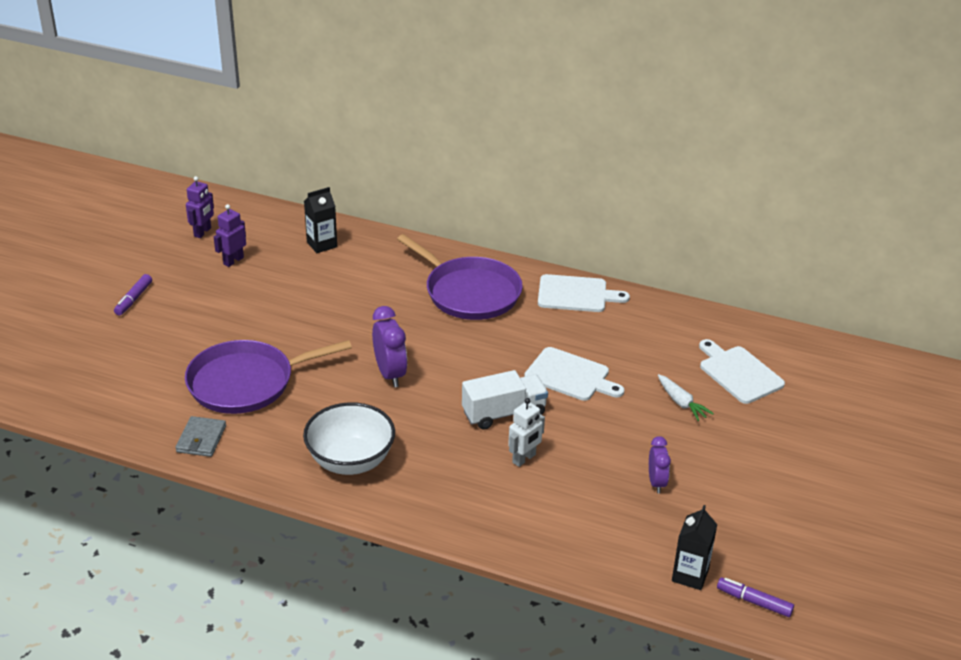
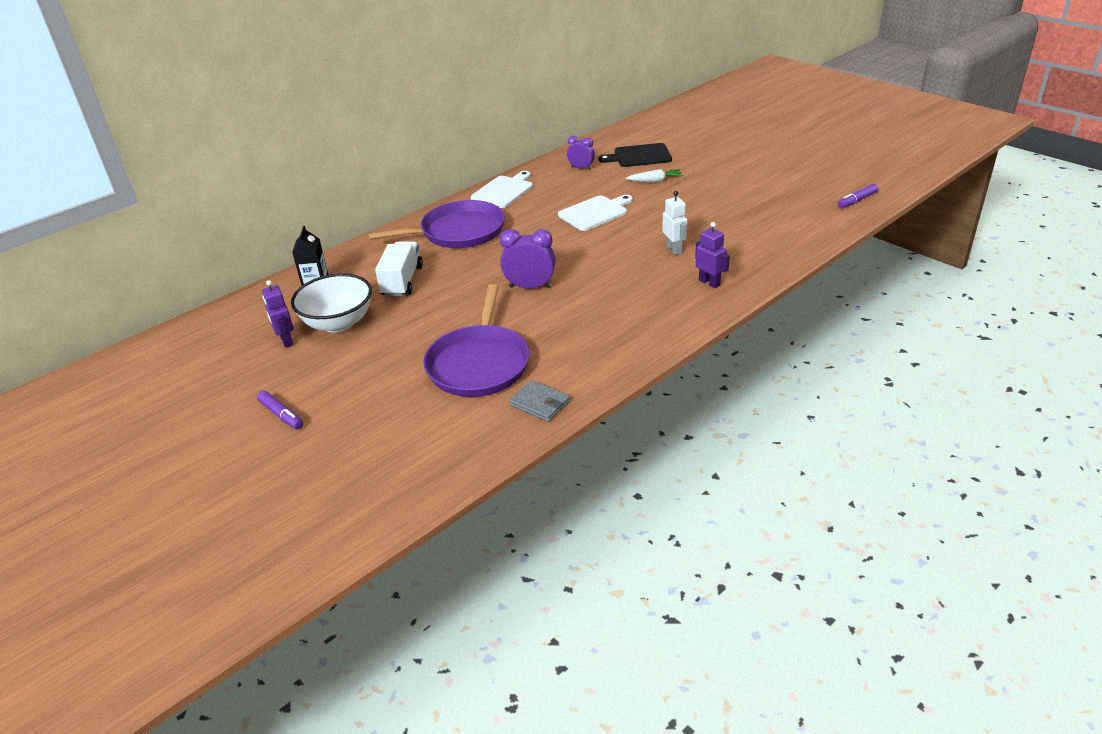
camera: 60 degrees left, 0 degrees up
(203, 232) = (217, 352): purple robot -> purple robot (709, 282)
(350, 461) = (626, 326): white bowl -> white bowl (338, 323)
(504, 413) = (617, 247): white truck -> white truck (402, 281)
(656, 482) = (729, 207): purple clock -> purple clock (581, 168)
(690, 575) = (824, 215): black carton -> none
(738, 373) = (639, 156): white cutting board -> black cutting board

